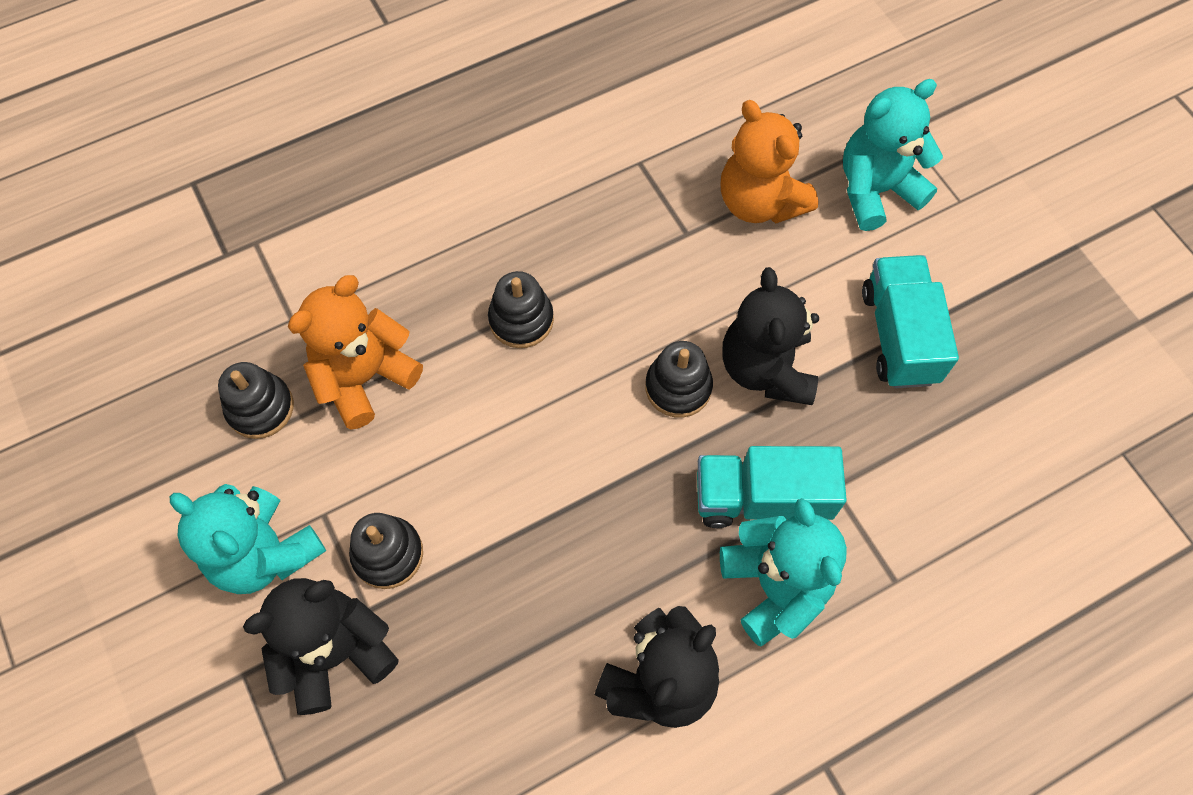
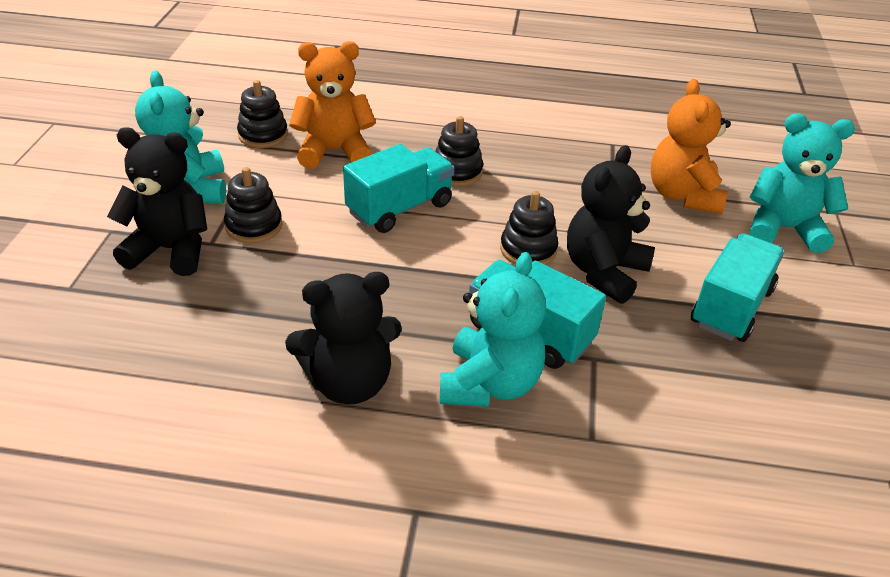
camera: 35 degrees right, 25 degrees down
(511, 418) = (400, 208): none -> turquoise truck

